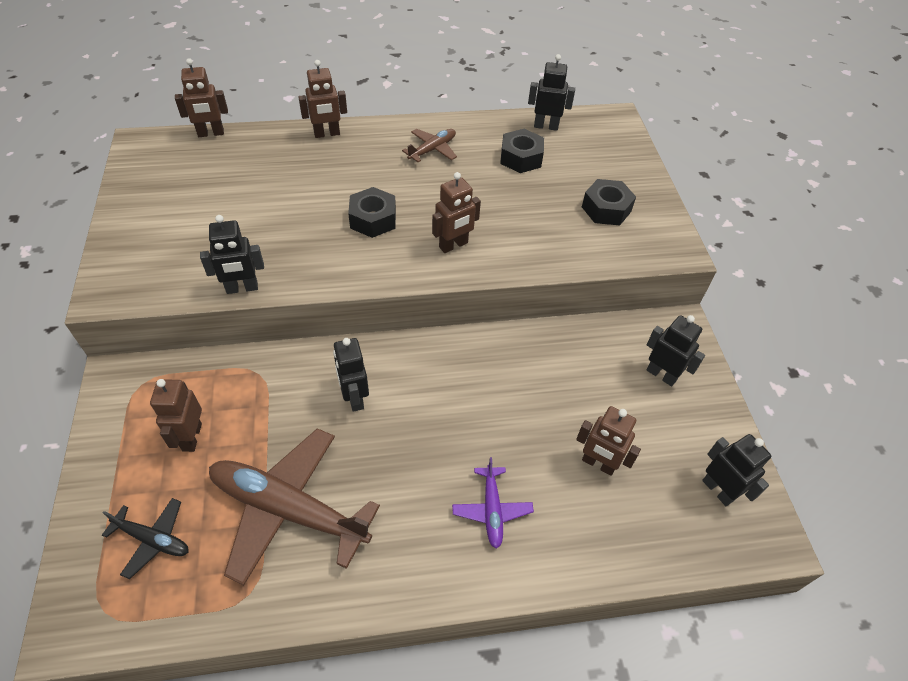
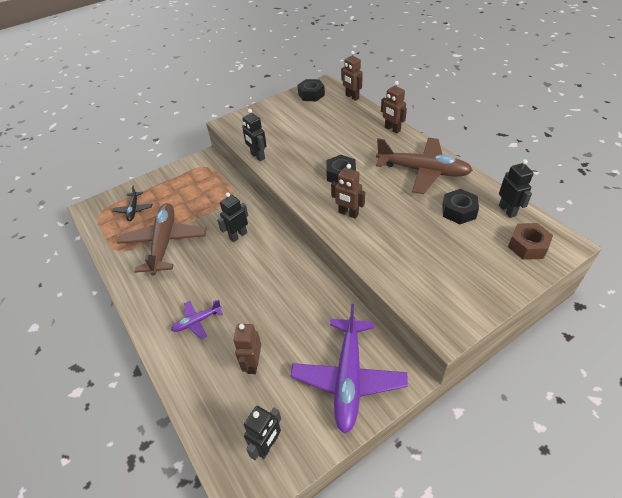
camera: 70 degrees right, 5 degrees down
(191, 437) = (187, 194): brown robot -> none
(432, 149) = (423, 171): brown plane -> brown plane, size x2.06
(603, 141) = (527, 246): none -> brown nut
(606, 209) = (451, 273): black nut -> black nut (311, 95)
(661, 375) = (348, 378): black robot -> purple plane

